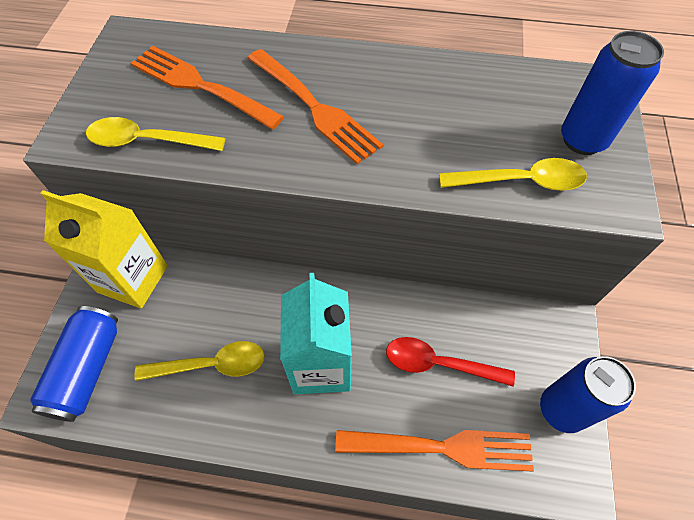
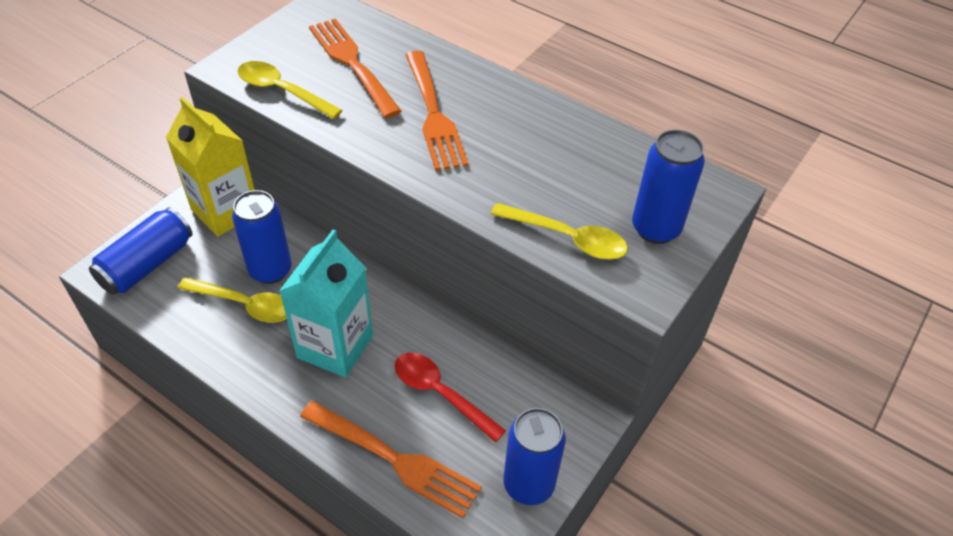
camera: 25 degrees right, 10 degrees down
(214, 319) = (270, 270): none -> blue can

